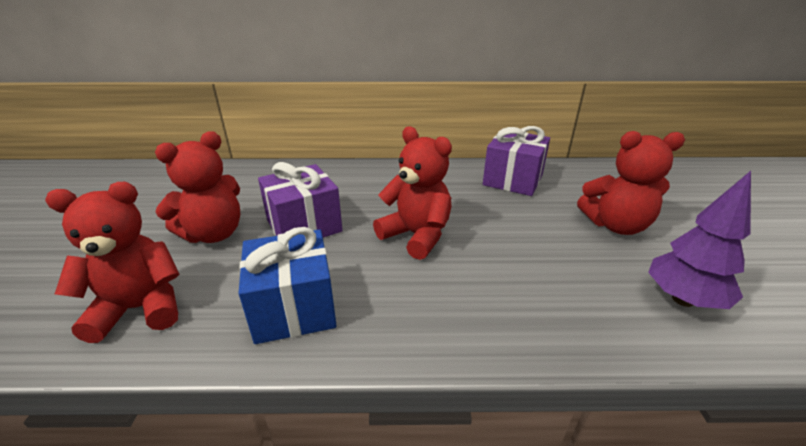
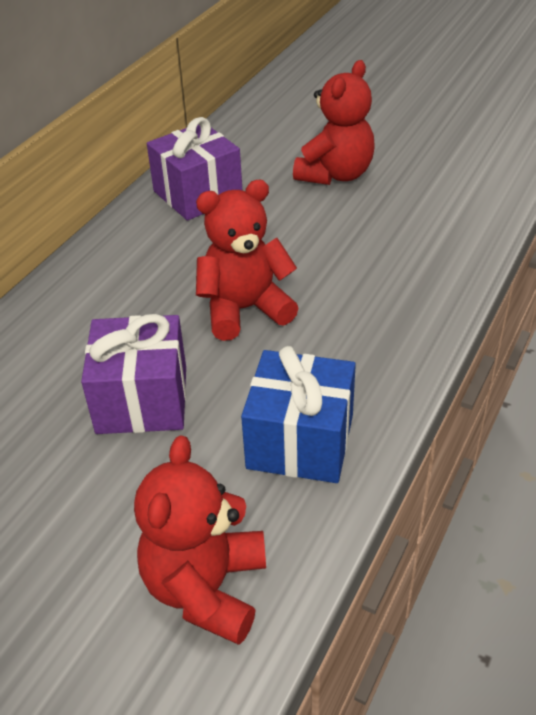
camera: 60 degrees left, 10 degrees up
(214, 234) = (83, 498): red teddy bear -> none
(683, 299) = (448, 197): purple tree -> none

